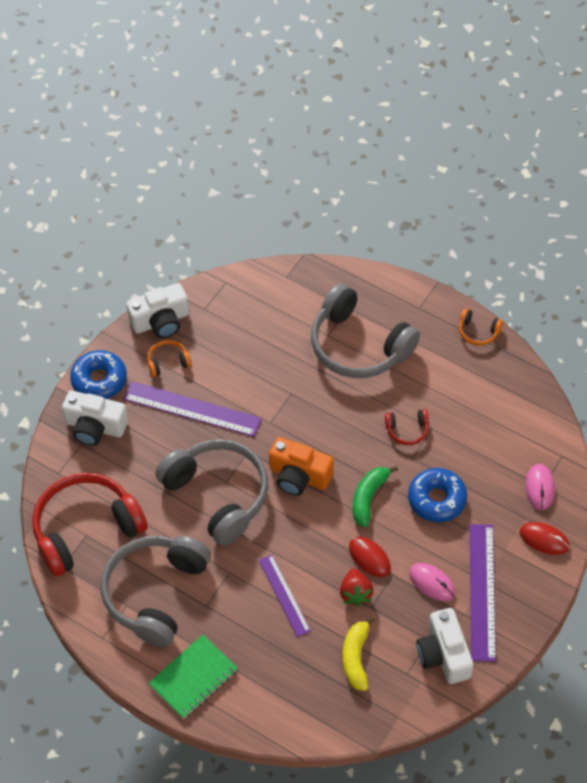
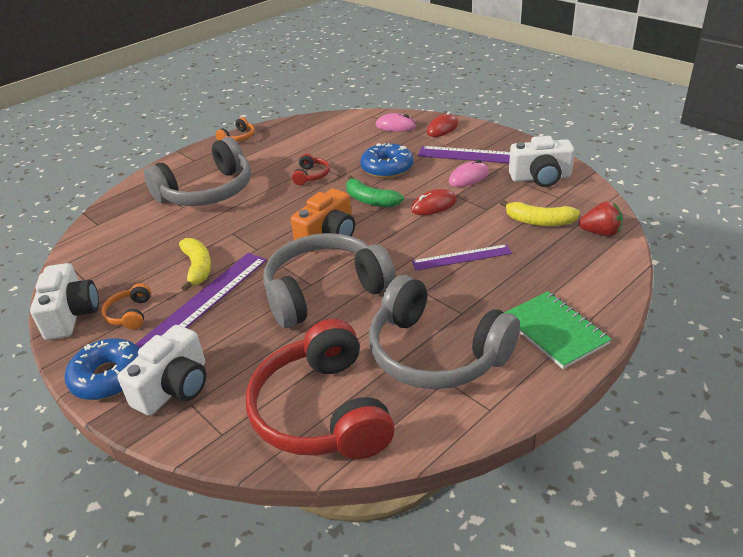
camera: 75 degrees left, 20 degrees down
(234, 386) = (198, 268): none -> yellow banana
(355, 593) = (470, 216): red strawberry -> red strawberry (600, 233)

